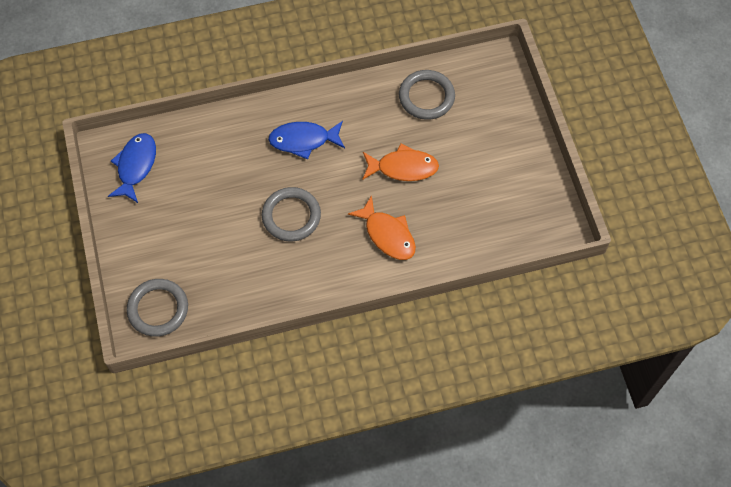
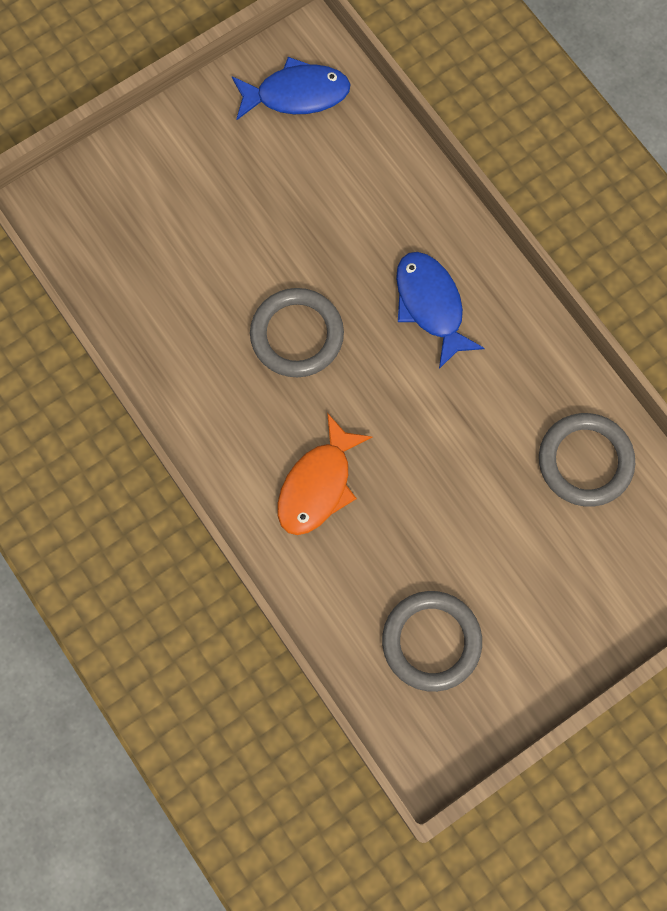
camera: 70 degrees right, 10 degrees up
(158, 309) = (87, 213): grey ring -> grey ring (431, 641)
(403, 167) = (442, 469): orange fish -> none

